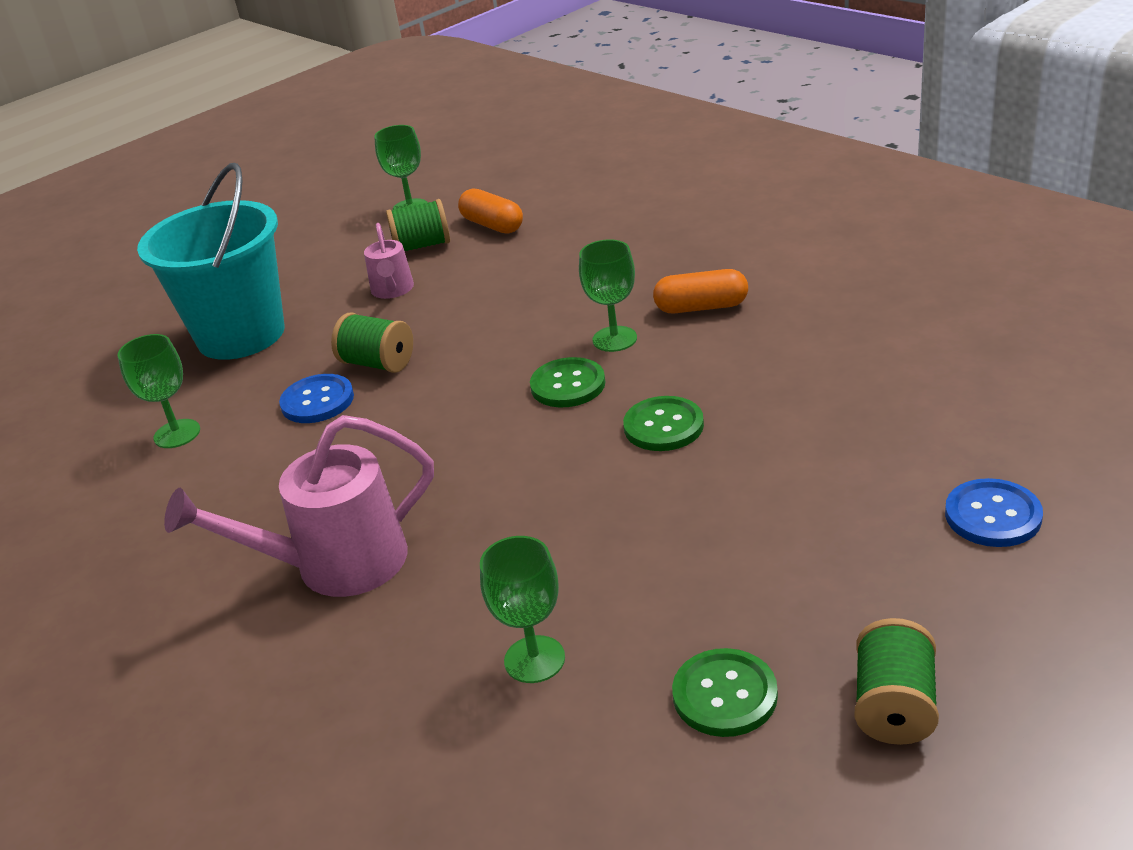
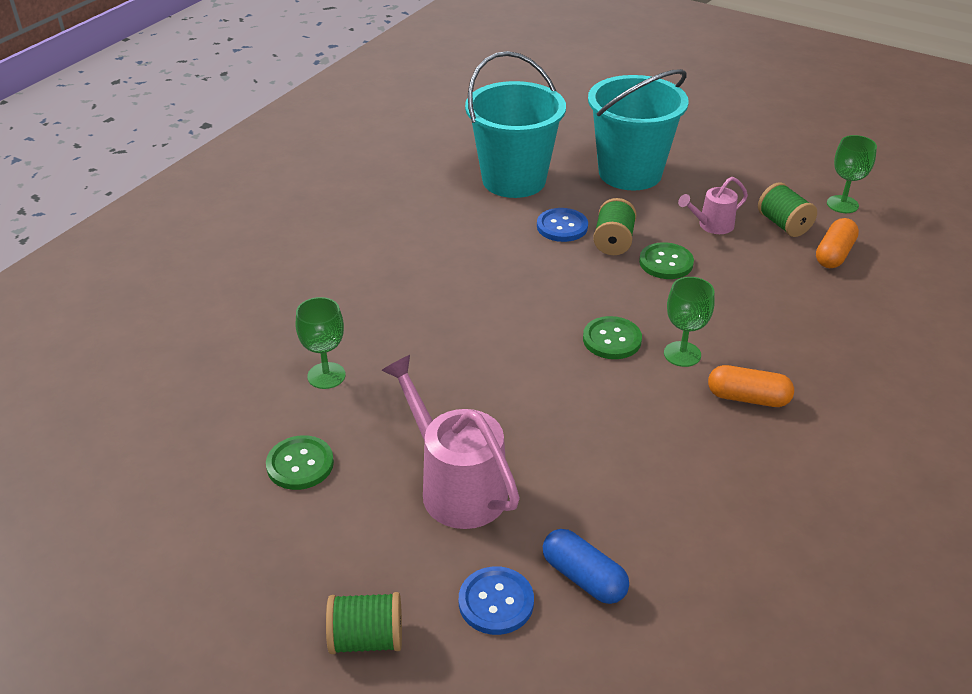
camera: 70 degrees right, 5 degrees up
(177, 434) = (514, 180): green goblet -> turquoise bucket
(335, 565) = (400, 276): pink watering can -> pink watering can (456, 486)
(663, 426) = (572, 398): green button -> green button (666, 263)
(701, 307) = (748, 398): orange capsule -> orange capsule turned 60 degrees counterclockwise
(894, 706) = (292, 548): green spool -> green spool (366, 639)
(956, 446) = (583, 577): none -> blue capsule

